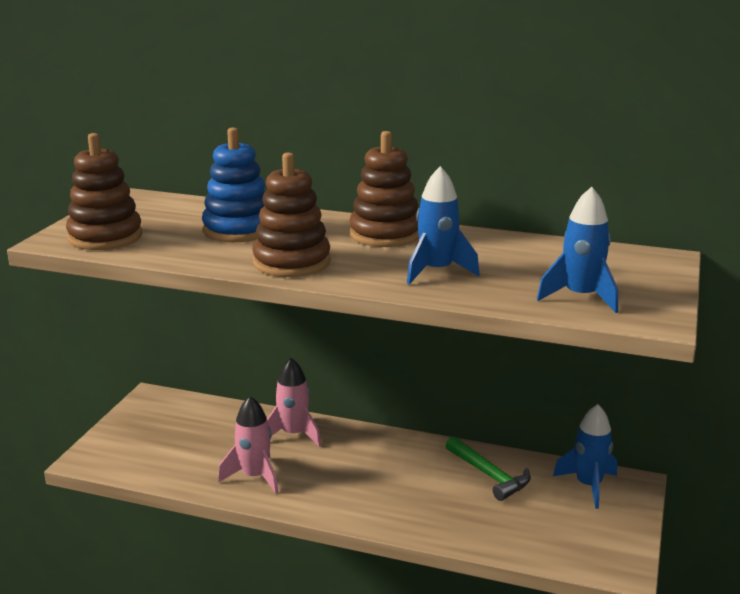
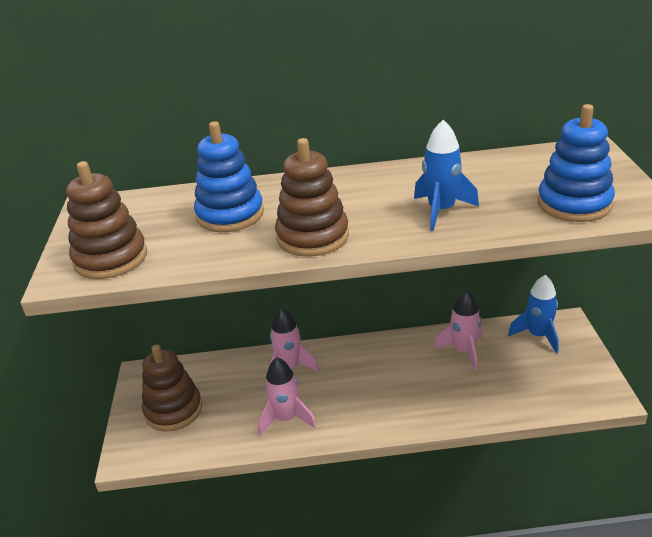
camera: 20 degrees left, 10 degrees up
(385, 234) = (361, 184): brown stacking toy -> brown stacking toy (173, 410)
(489, 475) = (464, 351): green hammer -> pink rocket
(580, 297) = (574, 204): blue rocket -> blue stacking toy

